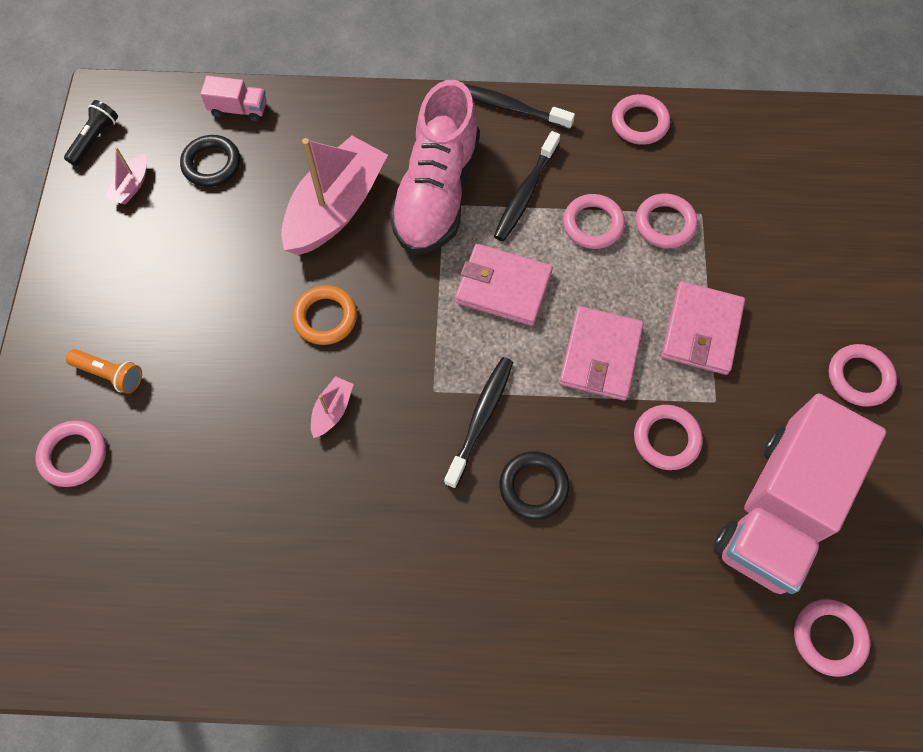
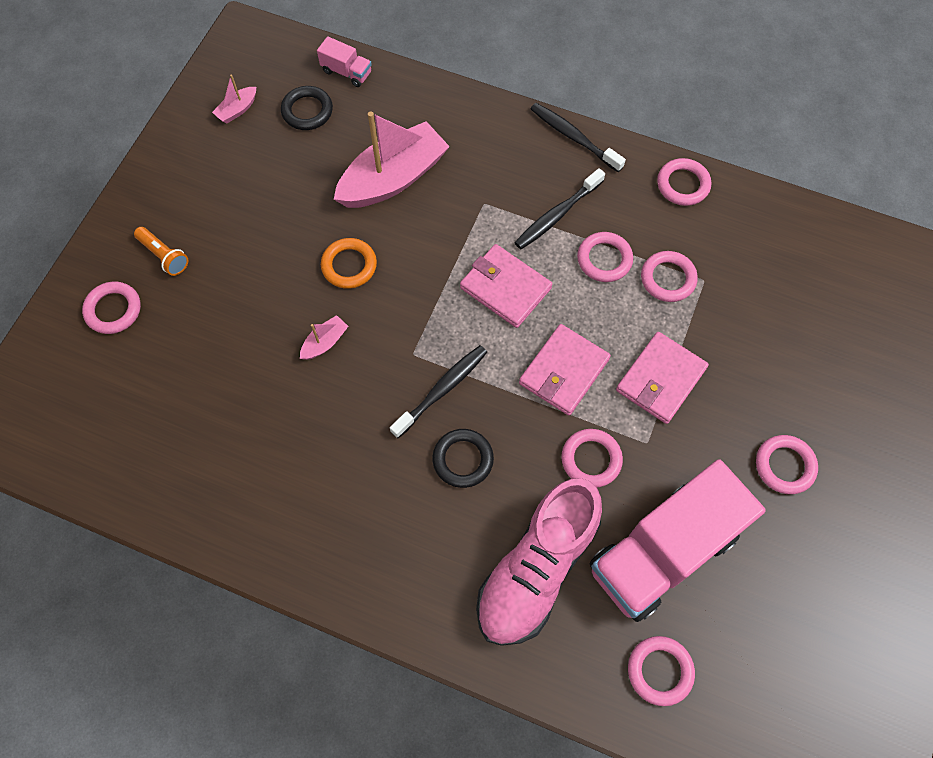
camera: 20 degrees right, 0 degrees up
(95, 139) = (223, 63): black flashlight -> none
(436, 192) = (482, 191): pink shoe -> pink shoe (536, 569)

